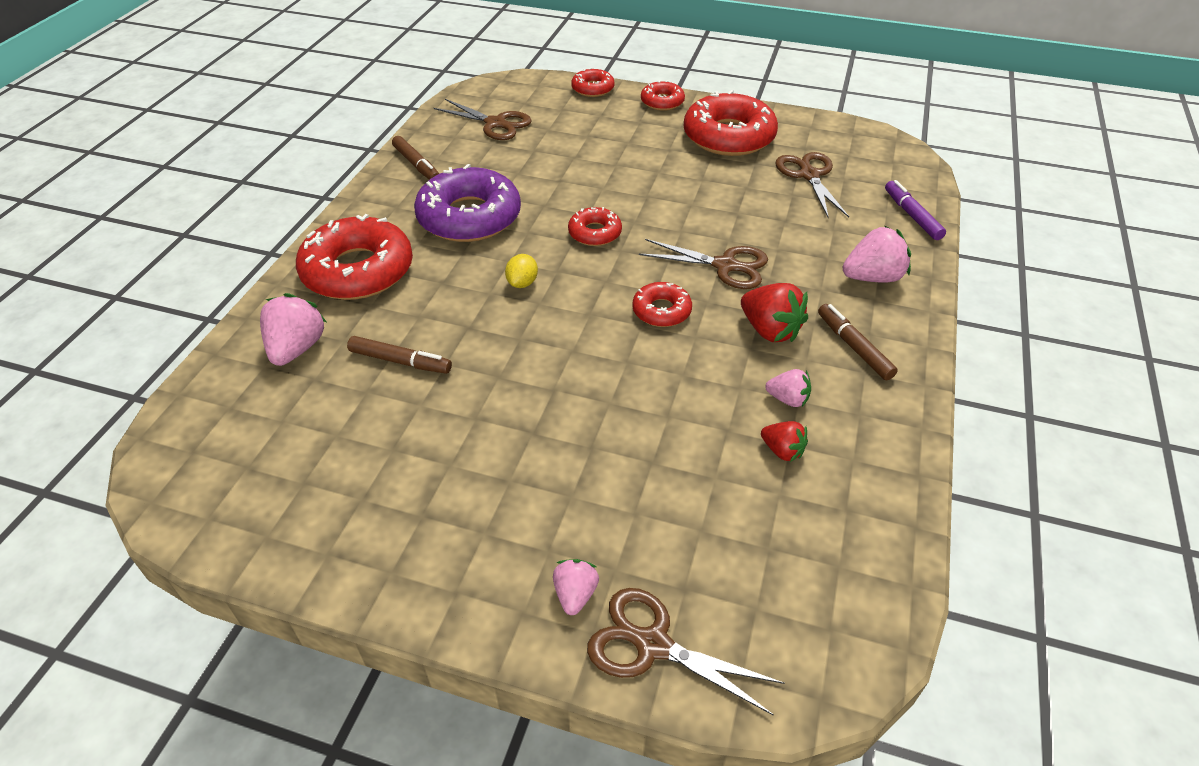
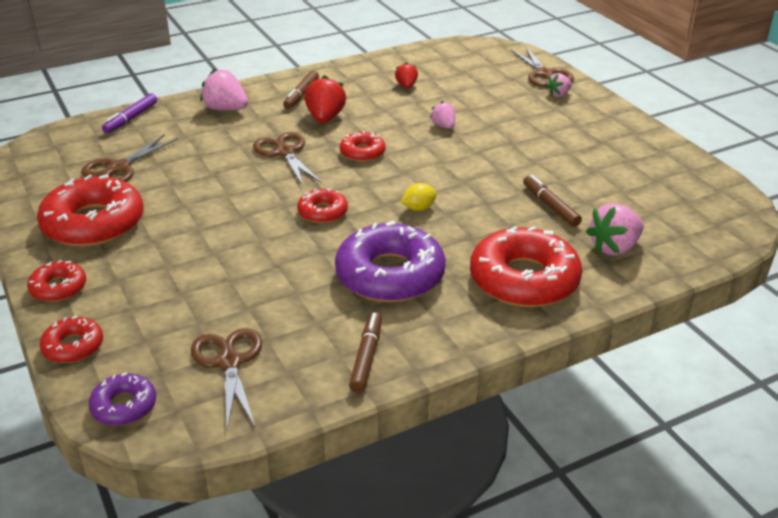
camera: 135 degrees left, 10 degrees down
(517, 86) = (124, 406): none -> purple donut
(787, 399) = (371, 96): pink strawberry -> pink strawberry (443, 126)

